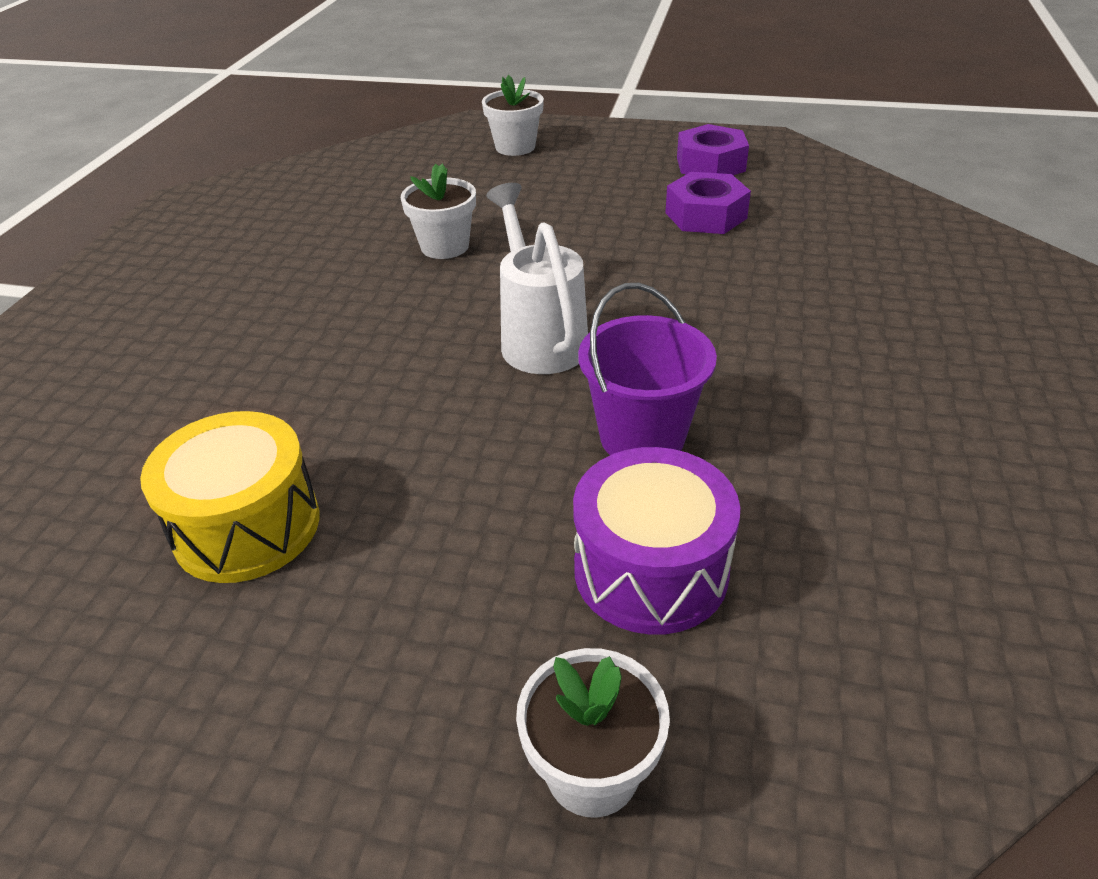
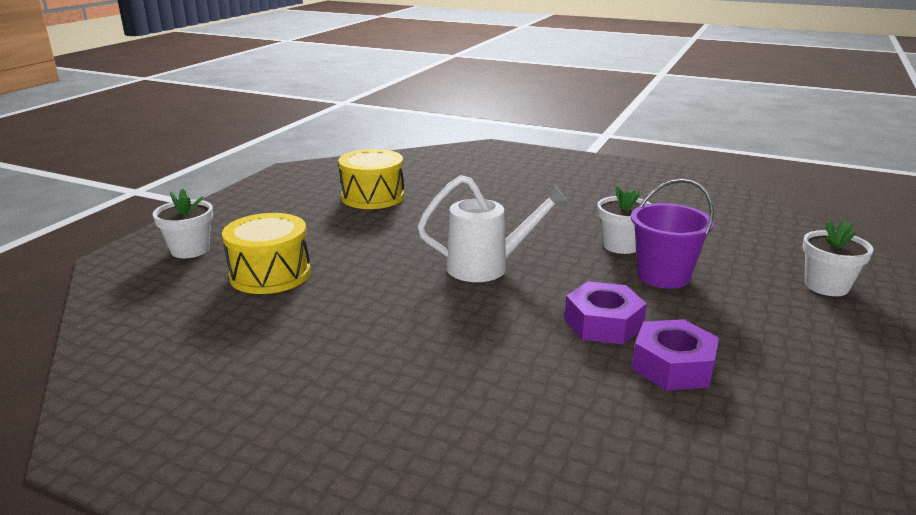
camera: 100 degrees right, 15 degrees down
(642, 437) = (367, 286): purple bucket -> purple bucket (663, 276)
(650, 570) = (270, 274): purple drum -> yellow drum
(710, 164) = (813, 395): purple nut -> purple nut (603, 323)

